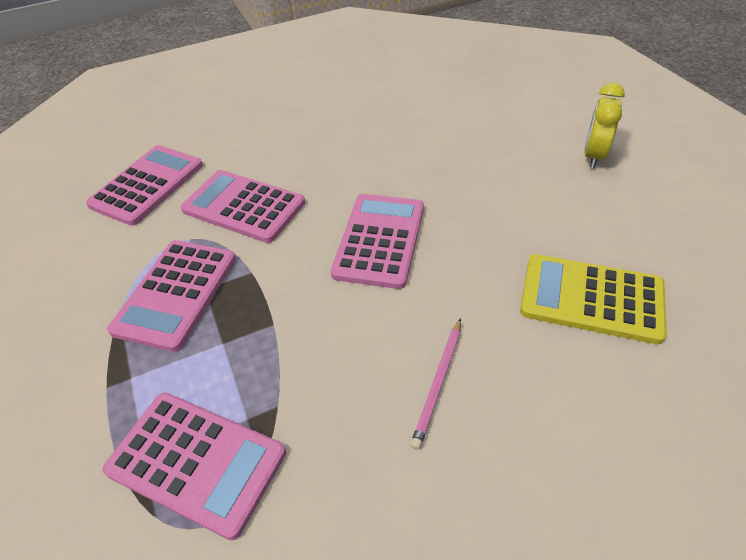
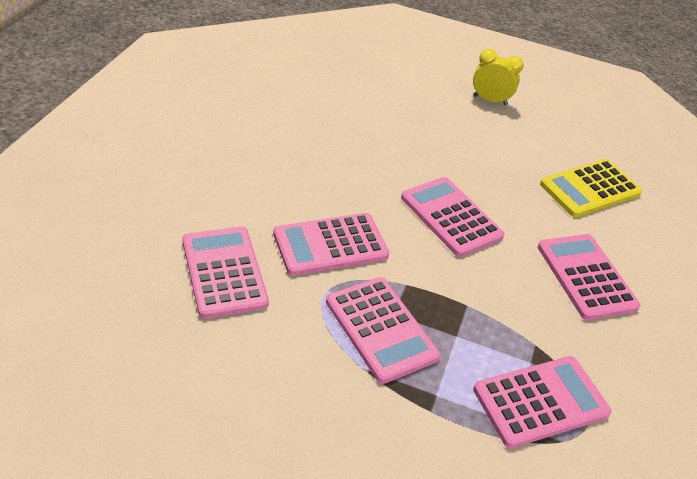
camera: 55 degrees left, 5 degrees down
(438, 383) = (586, 276): pink pencil -> pink calculator
(593, 156) = (490, 100): yellow clock -> yellow clock turned 135 degrees clockwise

